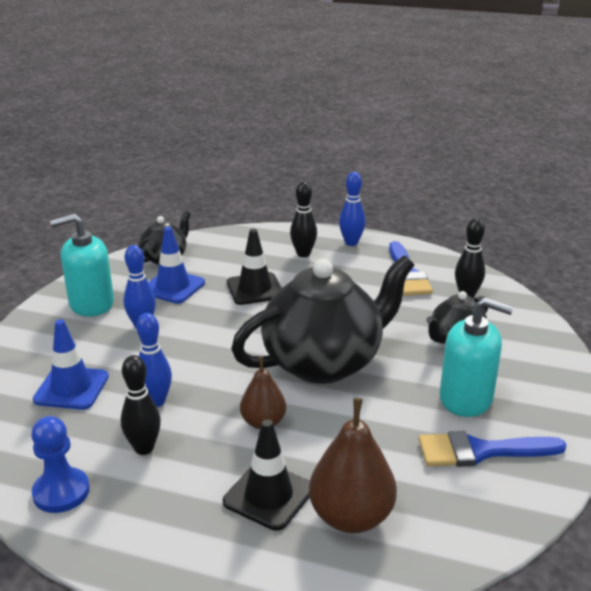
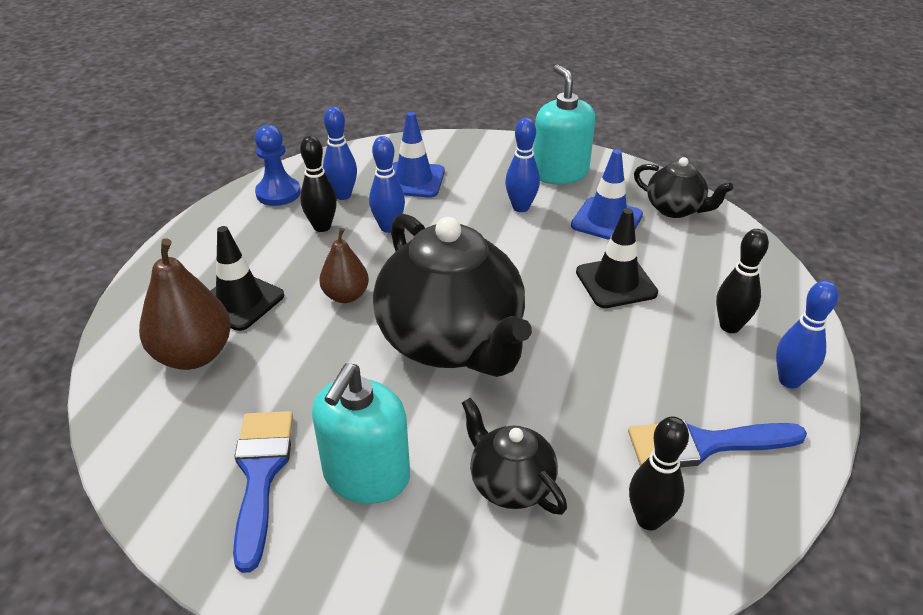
camera: 90 degrees right, 10 degrees up
(84, 437) = (343, 195): none -> blue bowling pin

